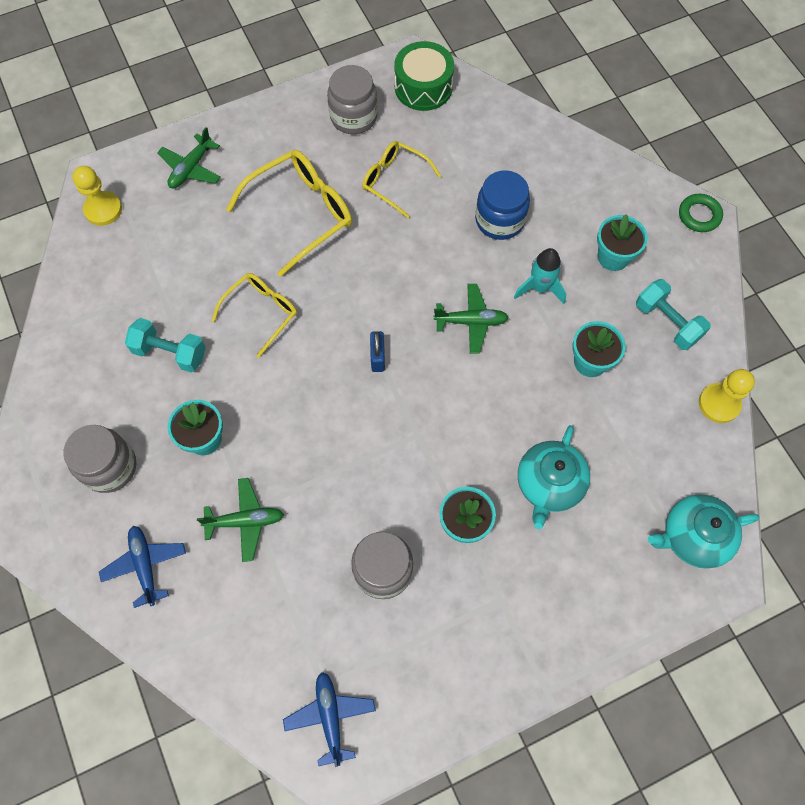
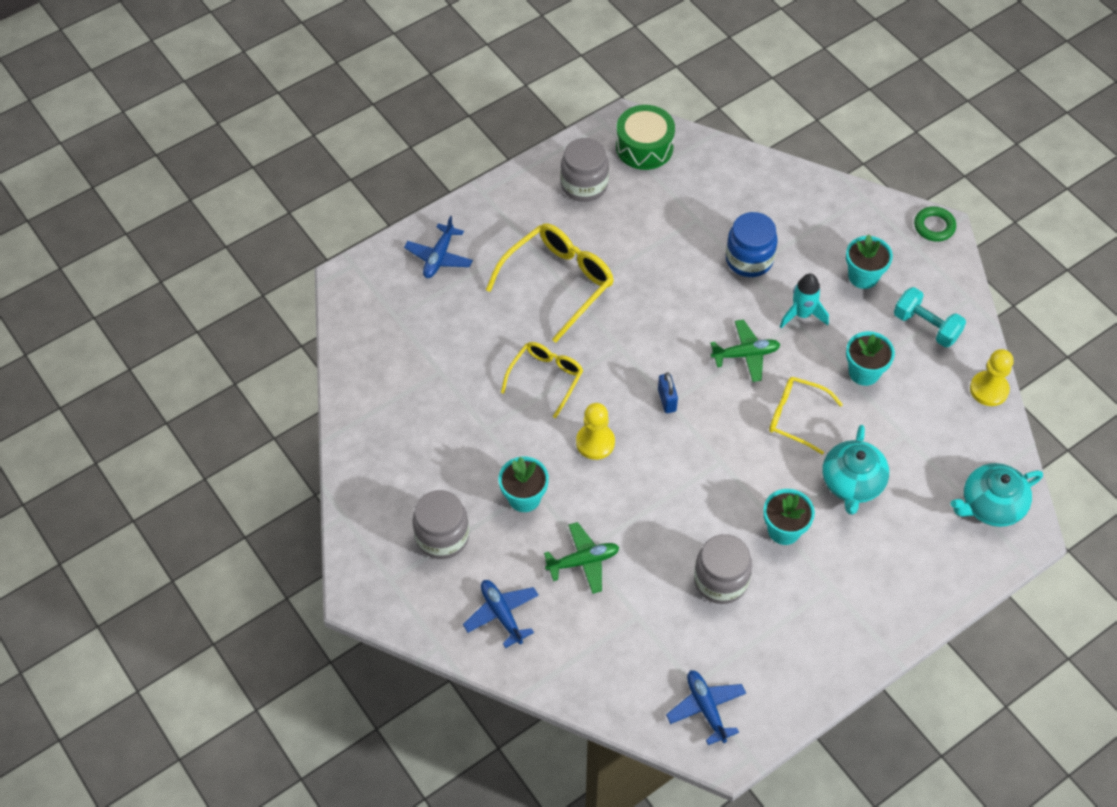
camera: 10 degrees left, 10 degrees down
(103, 209) = (364, 308): yellow pawn -> yellow pawn (595, 442)
(170, 352) = (469, 427): turquoise dumbbell -> none
(191, 168) = (439, 257): green plane -> blue plane
(394, 181) = (640, 239): yellow glasses -> yellow glasses (796, 417)

